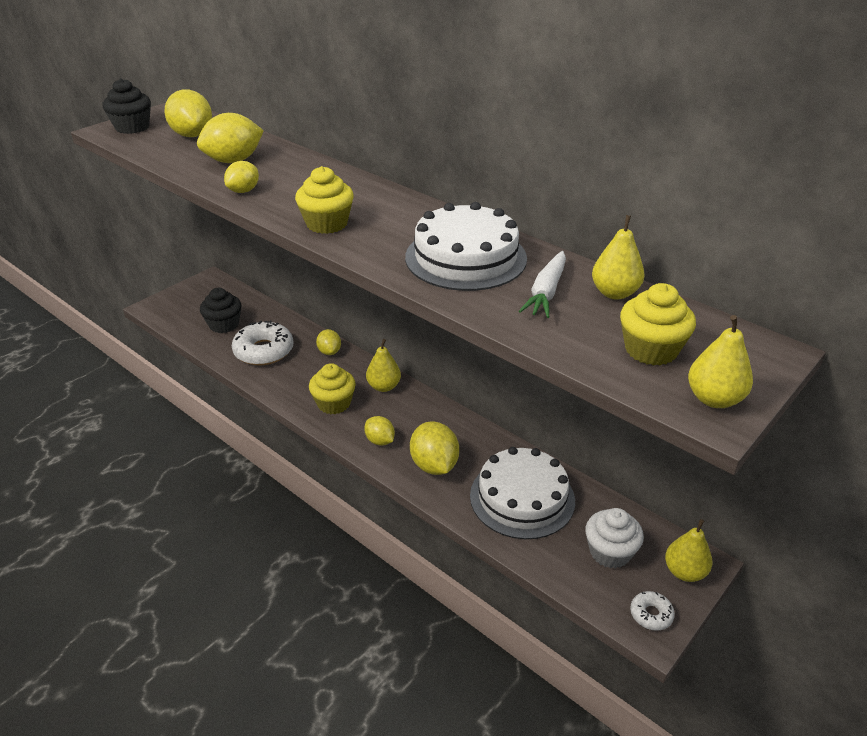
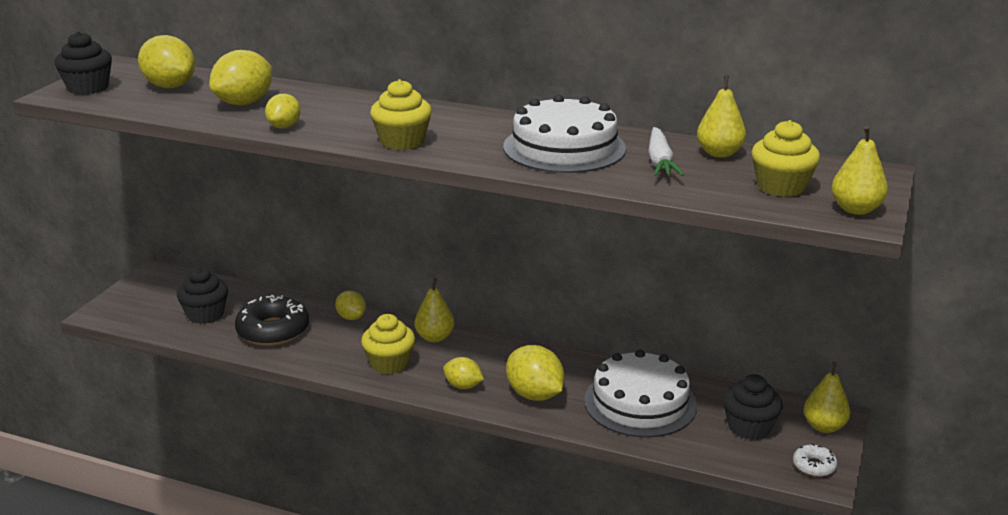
camera: 20 degrees left, 10 degrees down
(264, 351) = (273, 331): white donut -> black donut
(610, 552) = (749, 427): white cupcake -> black cupcake

